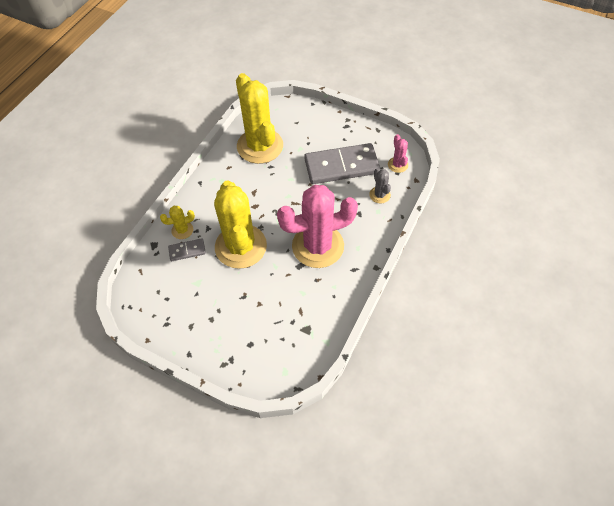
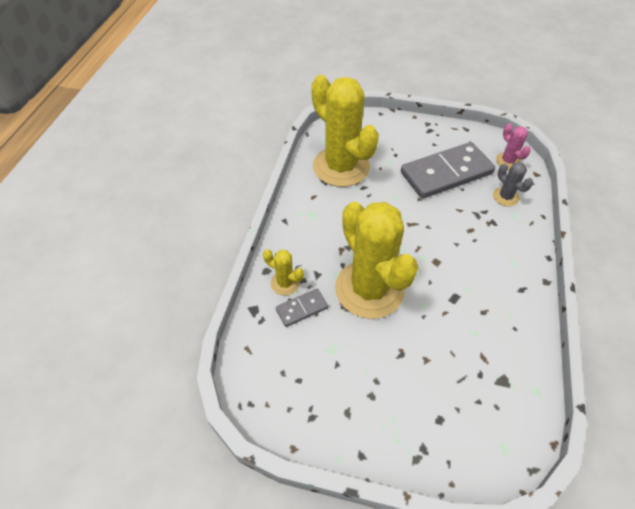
camera: 15 degrees left, 5 degrees down
(182, 230) = (285, 283): yellow cactus -> yellow cactus turned 60 degrees clockwise
(318, 246) = (464, 269): pink cactus -> none

